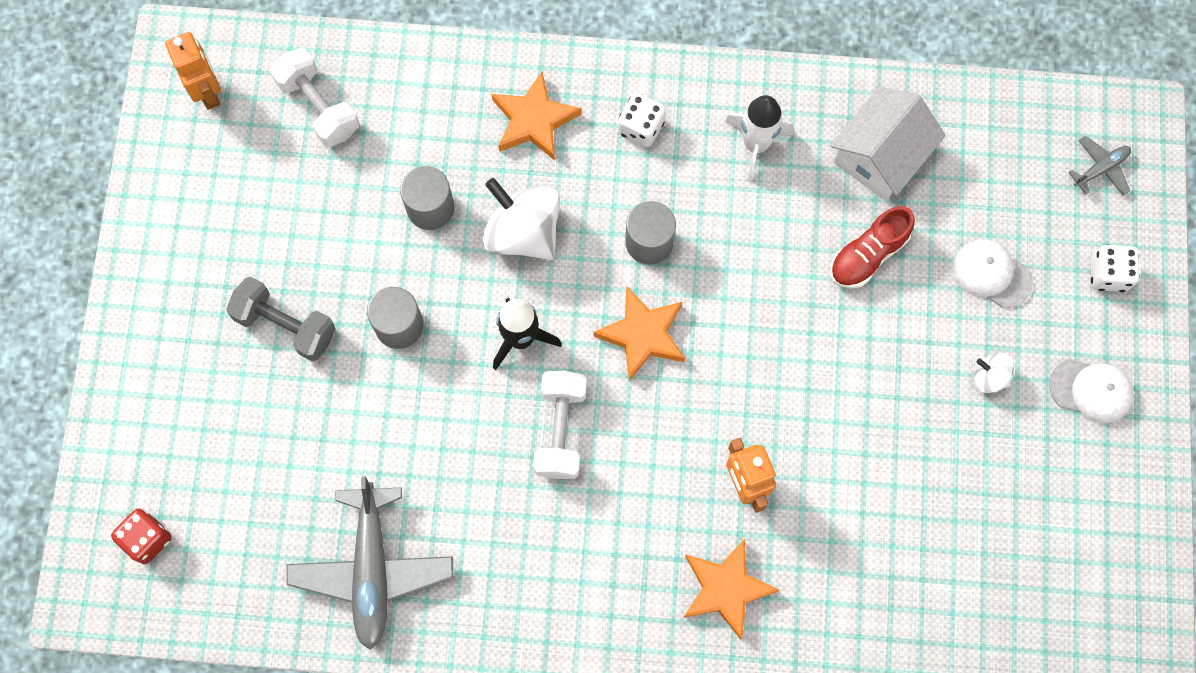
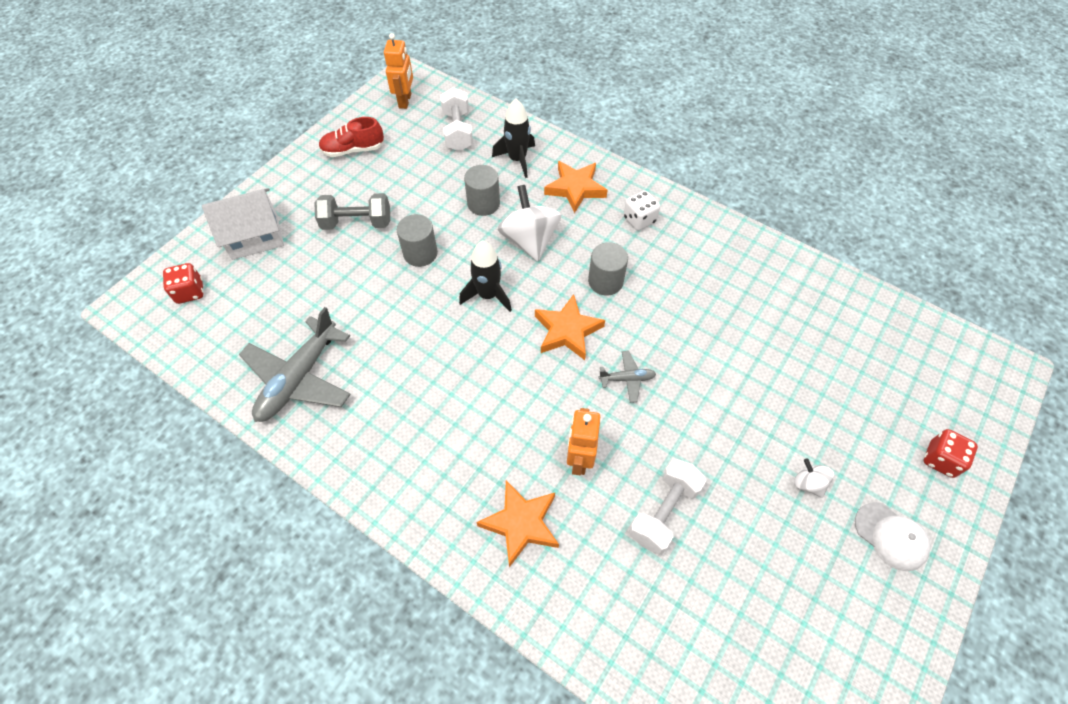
camera: 30 degrees right, 15 degrees down
(286, 325) = (357, 223): grey dumbbell -> grey dumbbell turned 60 degrees counterclockwise
(430, 113) = (517, 159): none -> black rocket
(561, 430) = (476, 359): white dumbbell -> white dumbbell (664, 512)
(755, 144) = (709, 260): white rocket -> none
(868, 255) = (753, 358): red shoe -> red shoe (353, 150)
(880, 155) = (794, 304): white house -> white house (254, 236)
(992, 274) = (843, 414): white cap -> none
(1100, 169) = (963, 386): grey plane -> grey plane (627, 379)
(1108, 274) = (940, 459): white dice -> red dice

